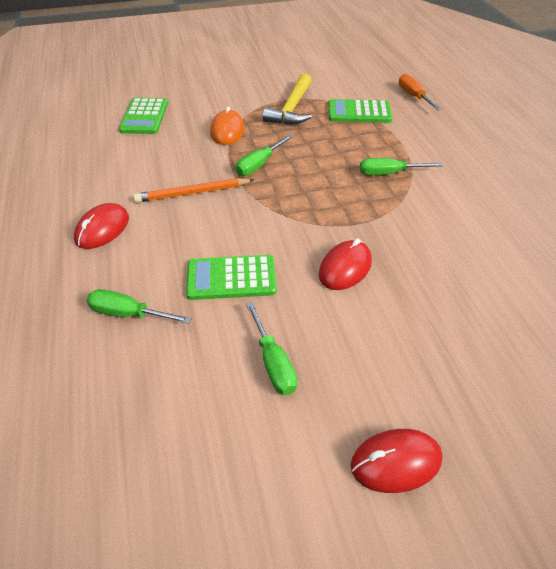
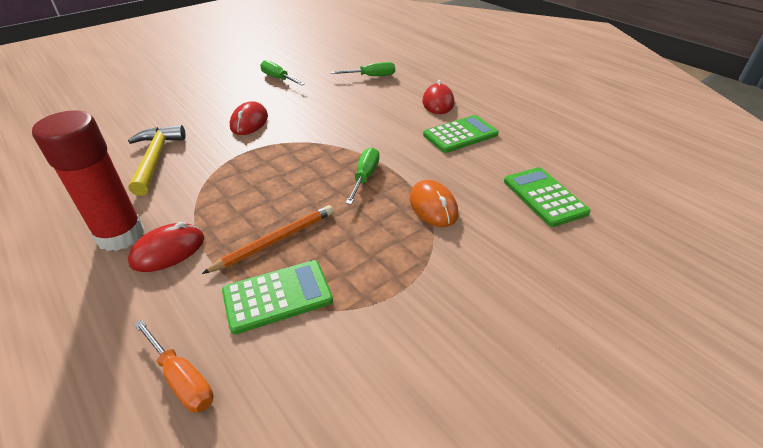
camera: 155 degrees right, 5 degrees down
(193, 193) = (401, 138): orange pencil -> orange pencil (275, 241)
(231, 278) = (325, 100): green calculator -> green calculator (460, 135)
(292, 109) = (381, 270): yellow hammer -> yellow hammer (155, 159)
(389, 173) = (220, 205): green screwdriver -> none
(395, 462) = (208, 67): red mouse -> red mouse (168, 251)
(469, 171) = (120, 235): none -> red glue stick

